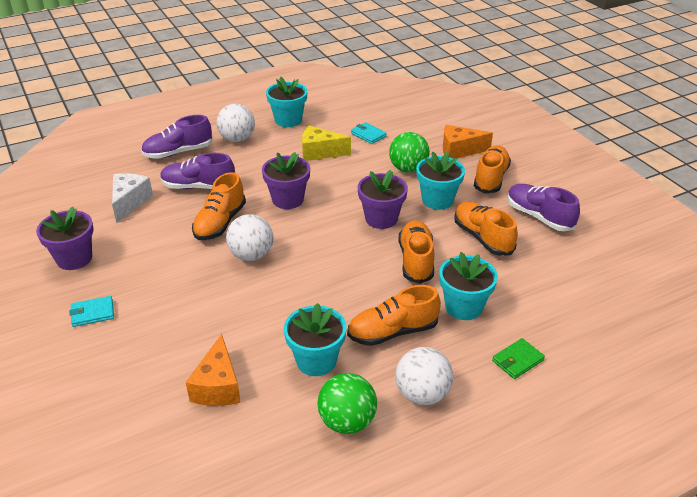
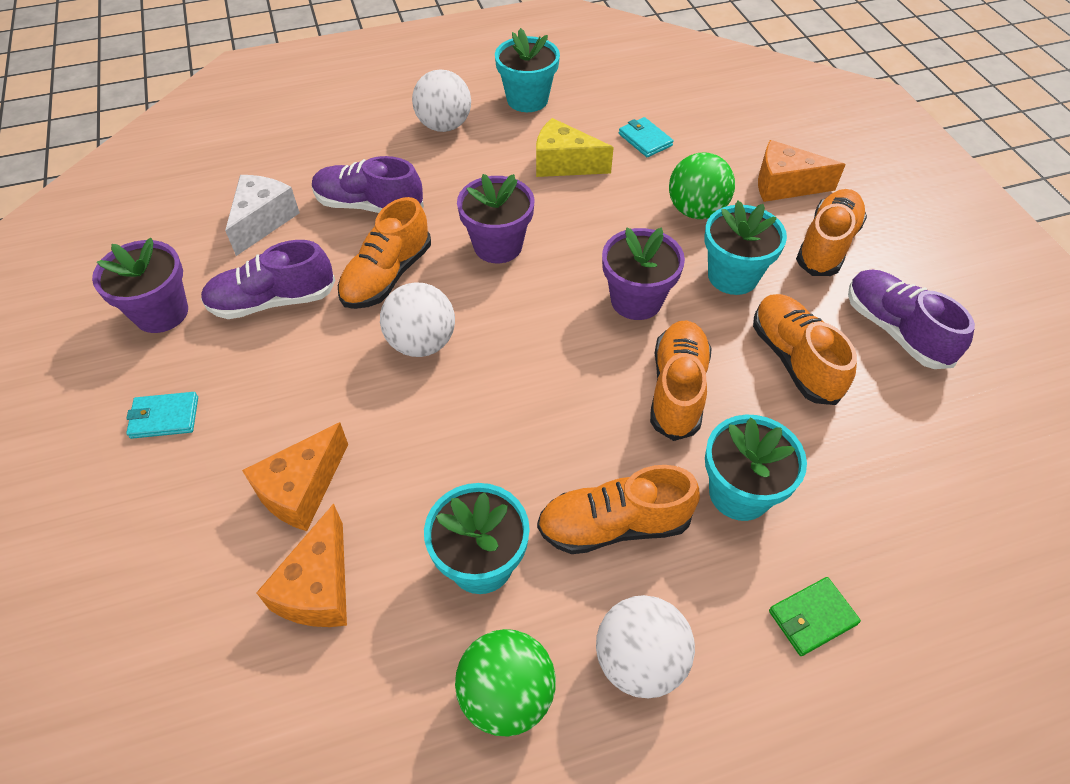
camera: 10 degrees right, 15 degrees up
(178, 152) = (353, 140): purple shoe -> purple shoe (273, 301)
(193, 339) = (301, 490): none -> orange cheese

